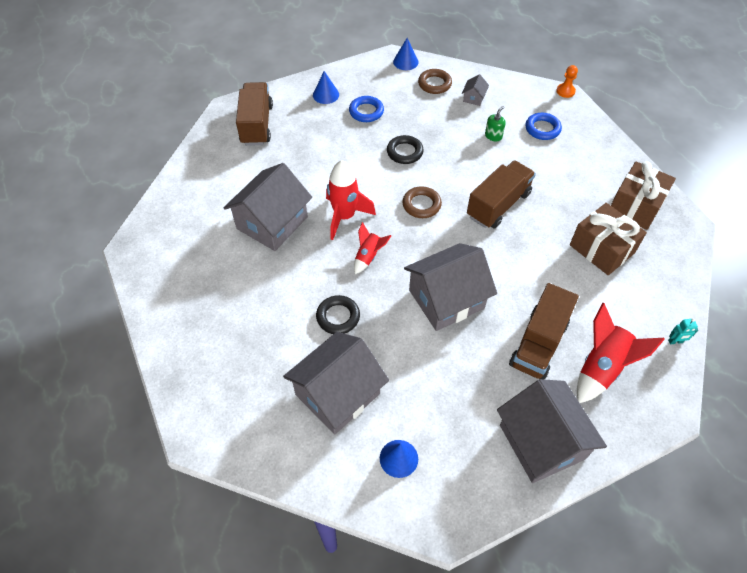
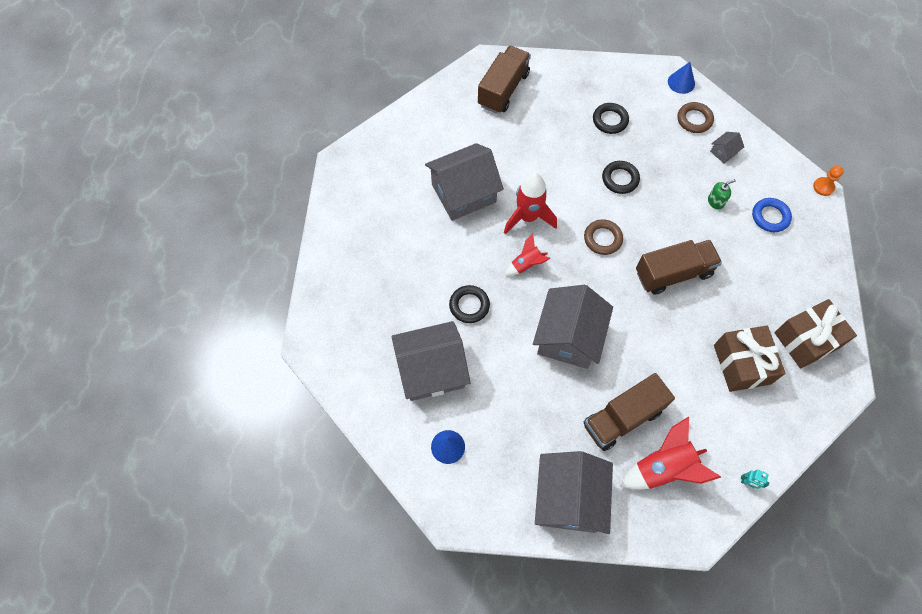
camera: 30 degrees right, 10 degrees up
(326, 95) = (583, 85): blue cone -> none
(366, 112) = (610, 120): blue ring -> black ring
(446, 299) = (568, 337): grey house -> grey house turned 75 degrees counterclockwise

